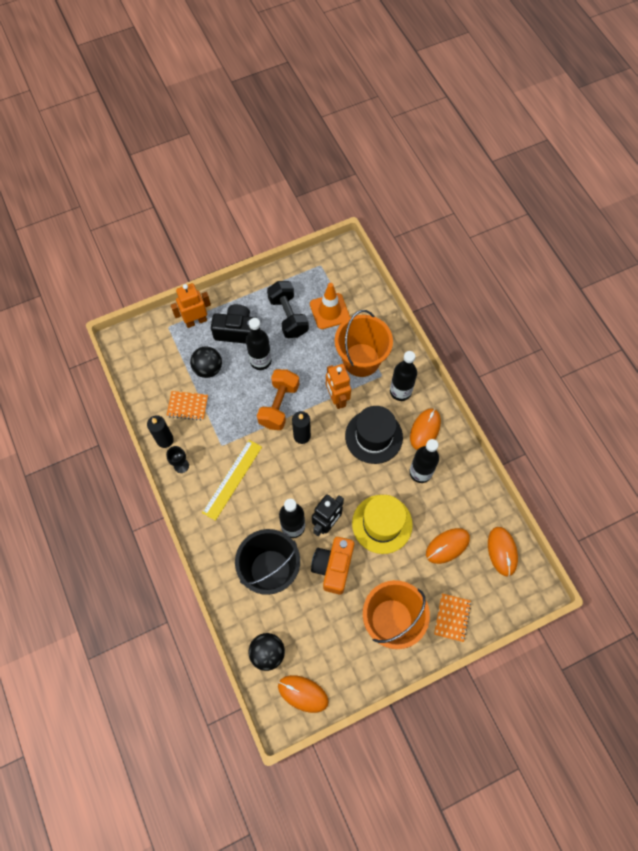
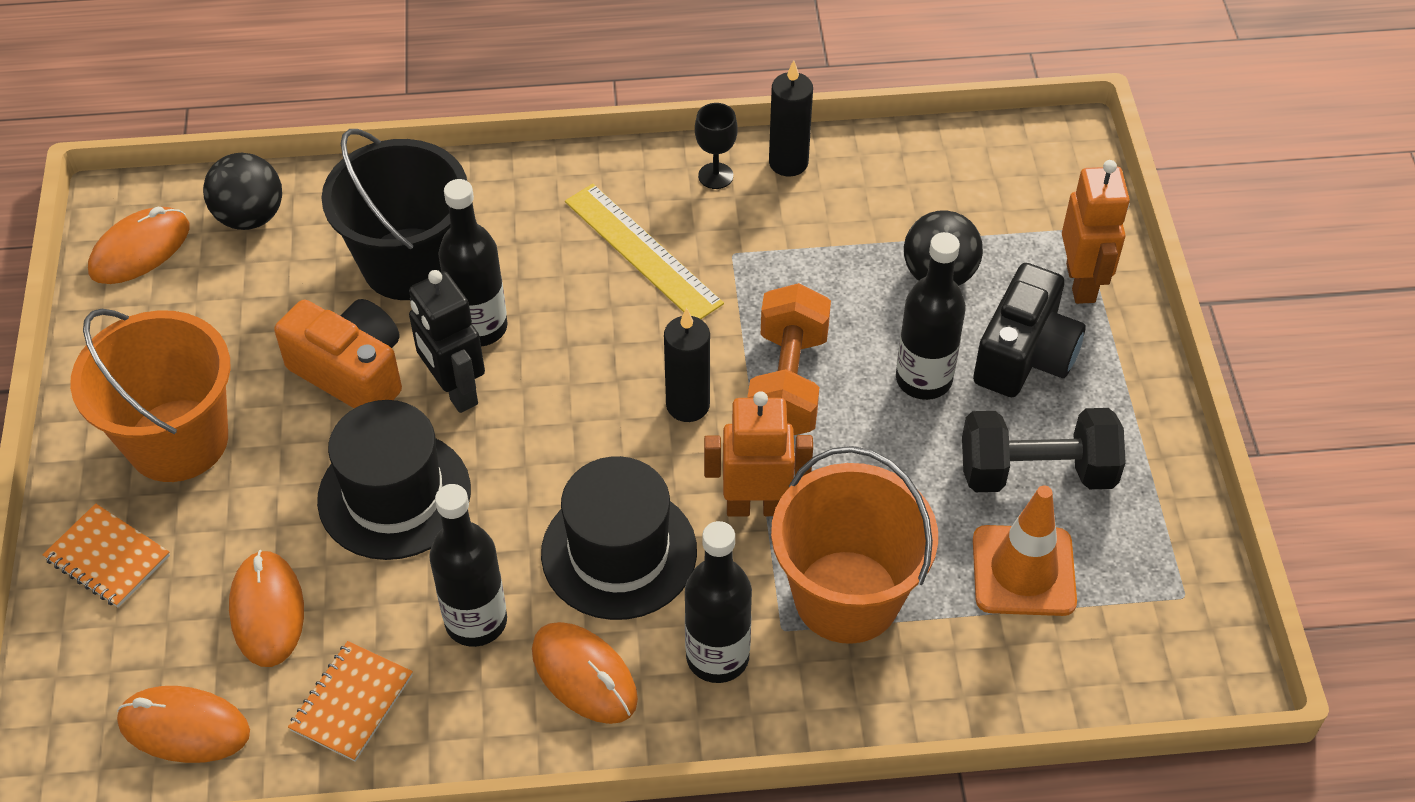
camera: 110 degrees right, 15 degrees down
(187, 406) = (855, 217): orange notebook -> orange notebook (351, 702)
(279, 405) = (787, 383): orange dumbbell -> orange dumbbell turned 60 degrees clockwise
(382, 524) = (394, 495): yellow hat -> black hat

